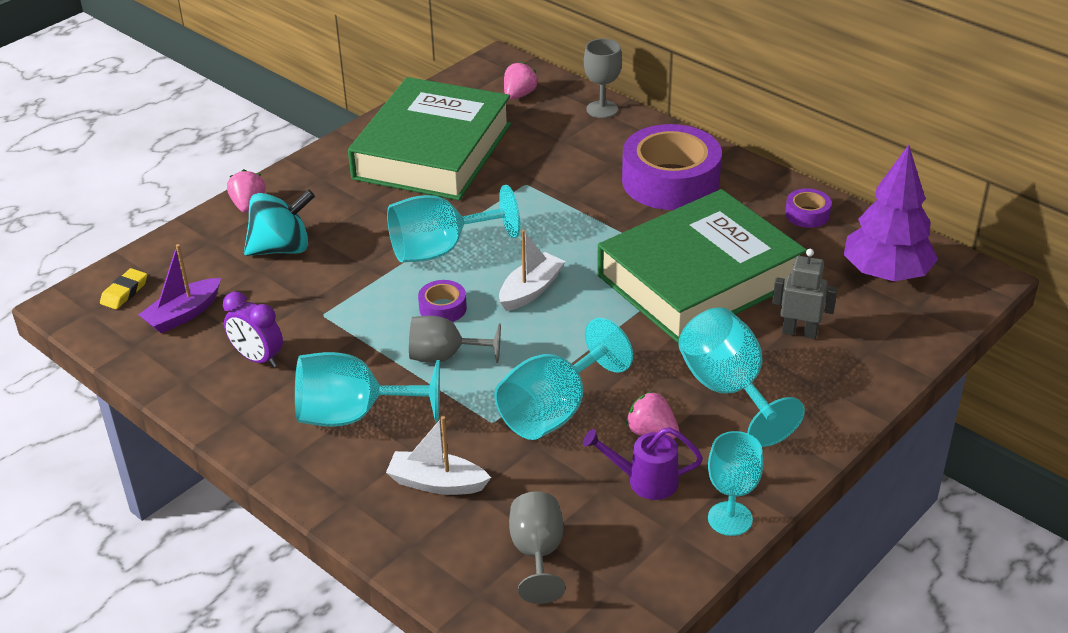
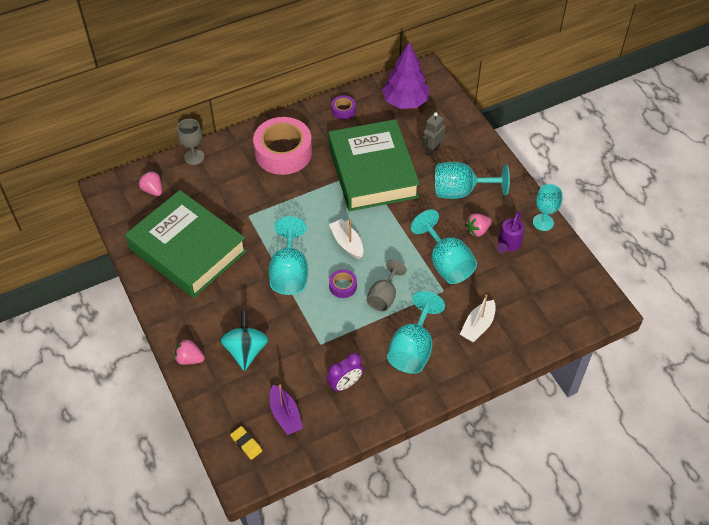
camera: 70 degrees left, 15 degrees up
(537, 554) = (539, 299): grey goblet -> none
(670, 181) = (283, 152): purple tape -> pink tape

